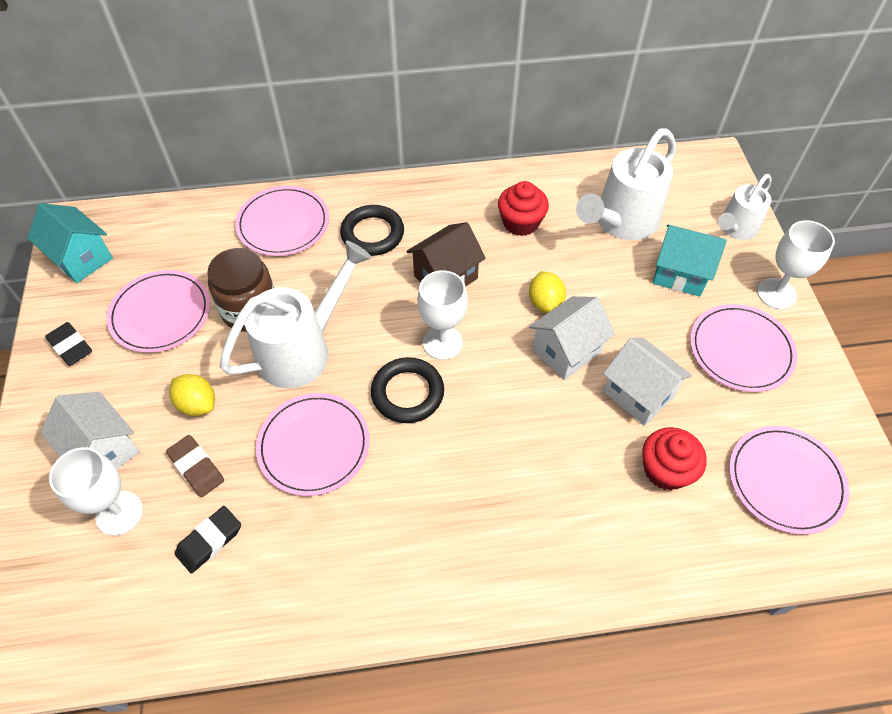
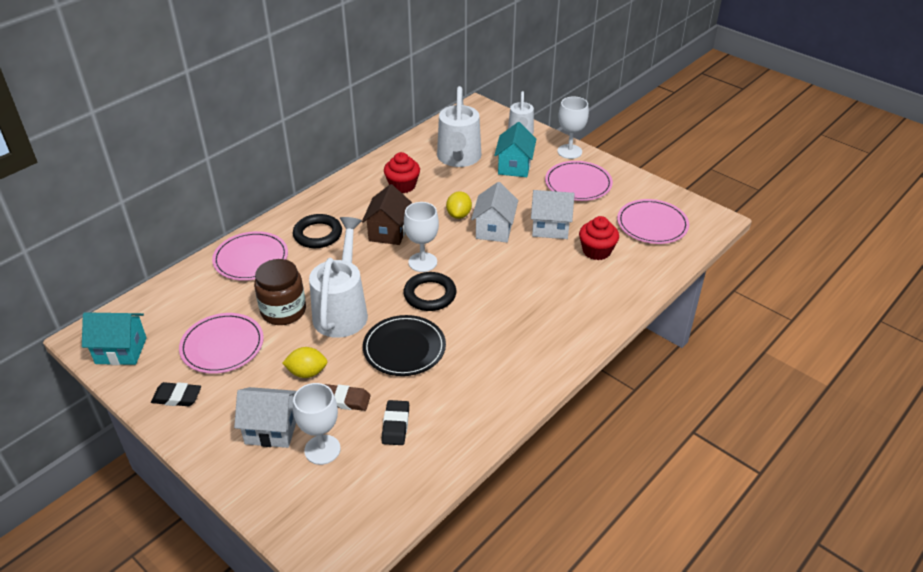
camera: 40 degrees left, 15 degrees down
(314, 445) = (404, 348): pink plate -> black plate
(545, 303) = (459, 215): yellow lemon -> yellow lemon turned 60 degrees clockwise
(680, 274) = (514, 166): turquoise house -> turquoise house turned 60 degrees counterclockwise

